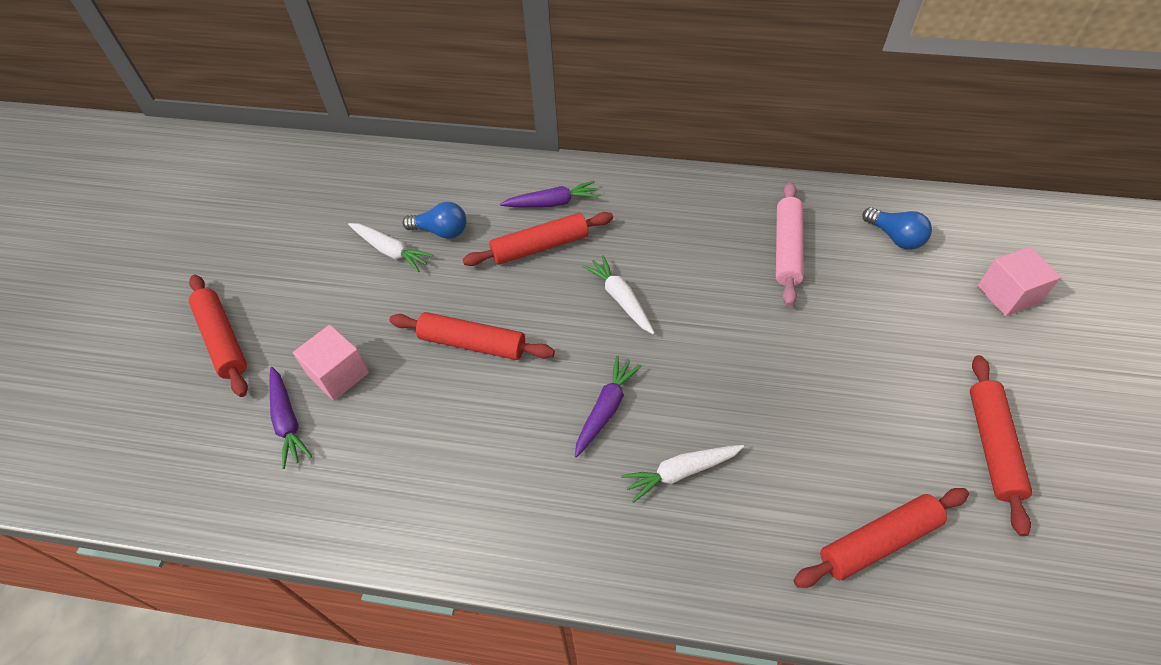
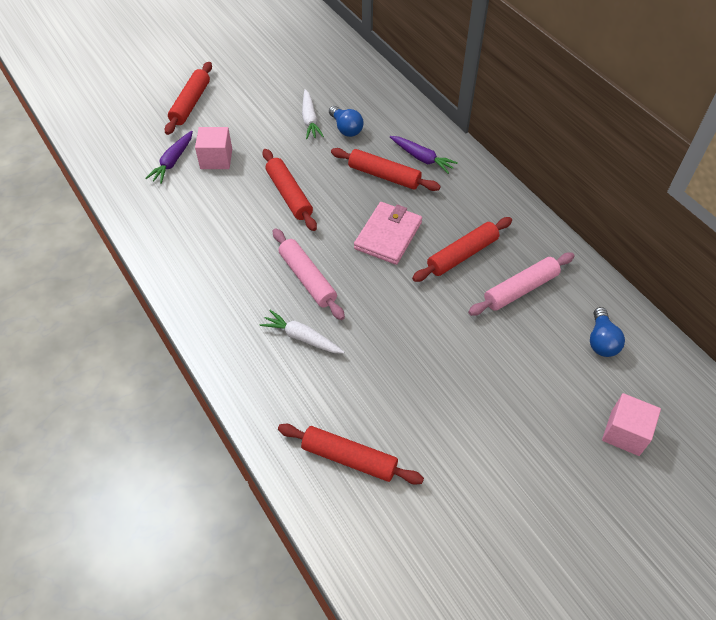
camera: 45 degrees right, 0 degrees up
(606, 409) = (308, 278): purple carrot -> pink rolling pin
(620, 299) = (388, 235): white carrot -> pink wallet
(992, 446) = (481, 485): red rolling pin -> red rolling pin (462, 255)

